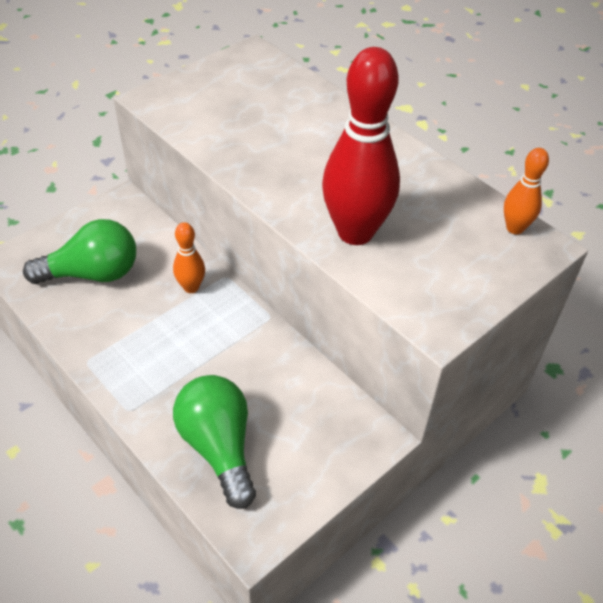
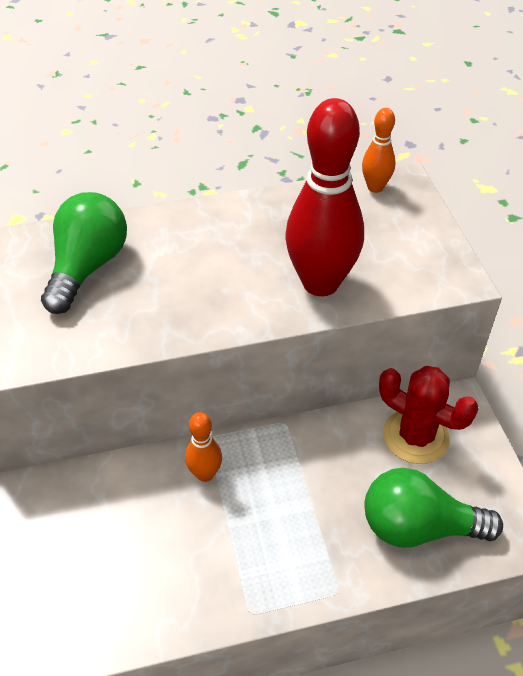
camera: 60 degrees left, 0 degrees up
(92, 274) = (122, 563): green light bulb -> green light bulb (88, 267)
(315, 414) = (415, 436): none -> red cactus

